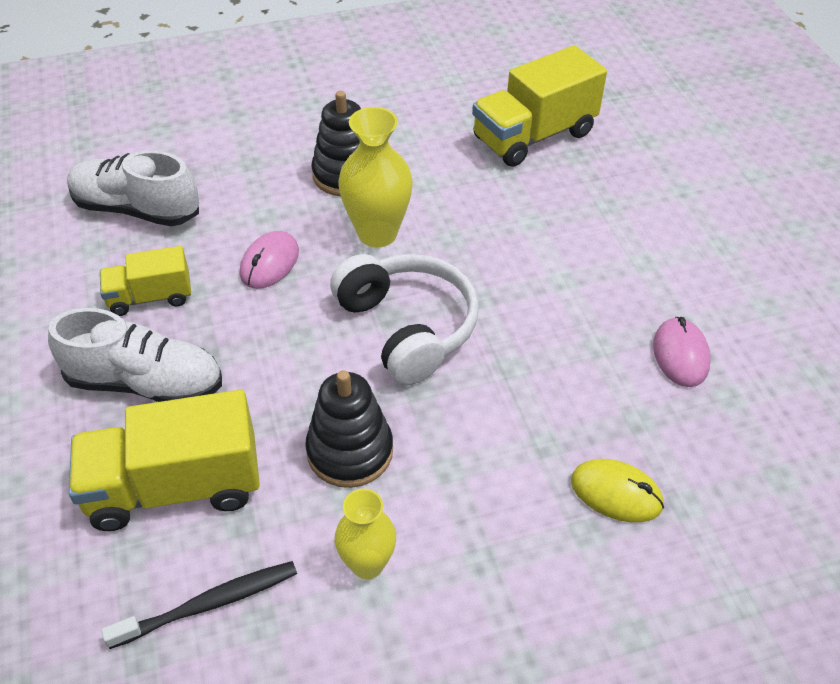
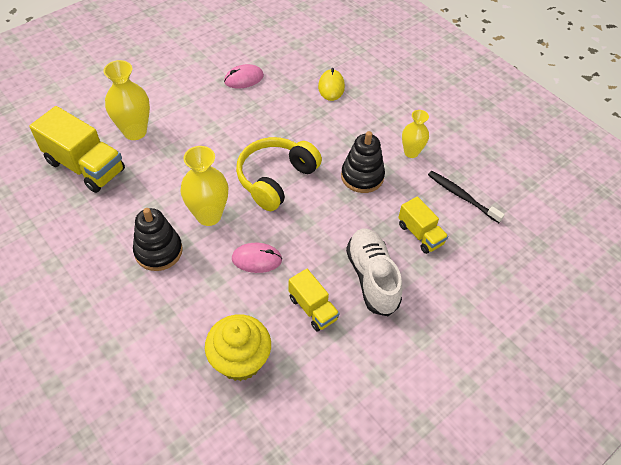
camera: 115 degrees left, 5 degrees up
(136, 209) = (240, 360): white shoe -> yellow cupcake
(175, 487) = (420, 234): yellow truck -> yellow truck, size x0.57
(407, 327) = (276, 179): white headphones -> yellow headphones
(586, 192) = (135, 132): none -> yellow vase

